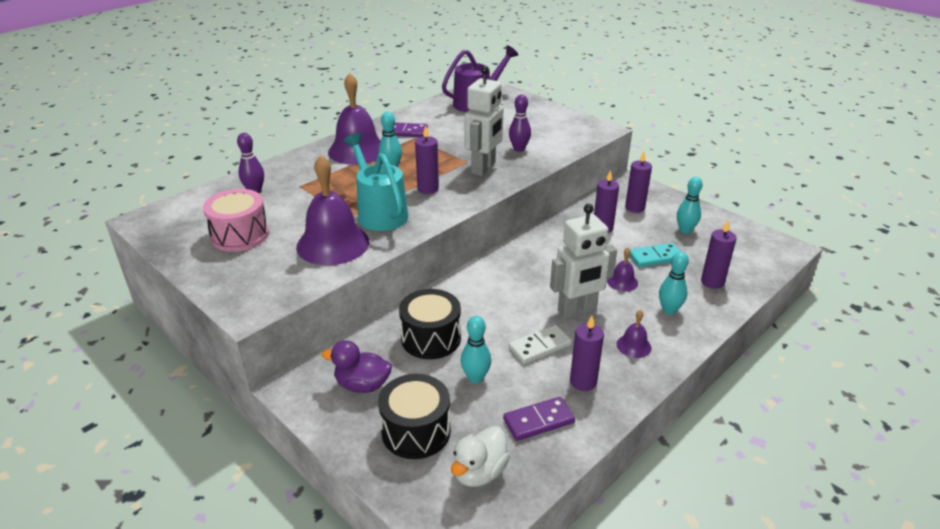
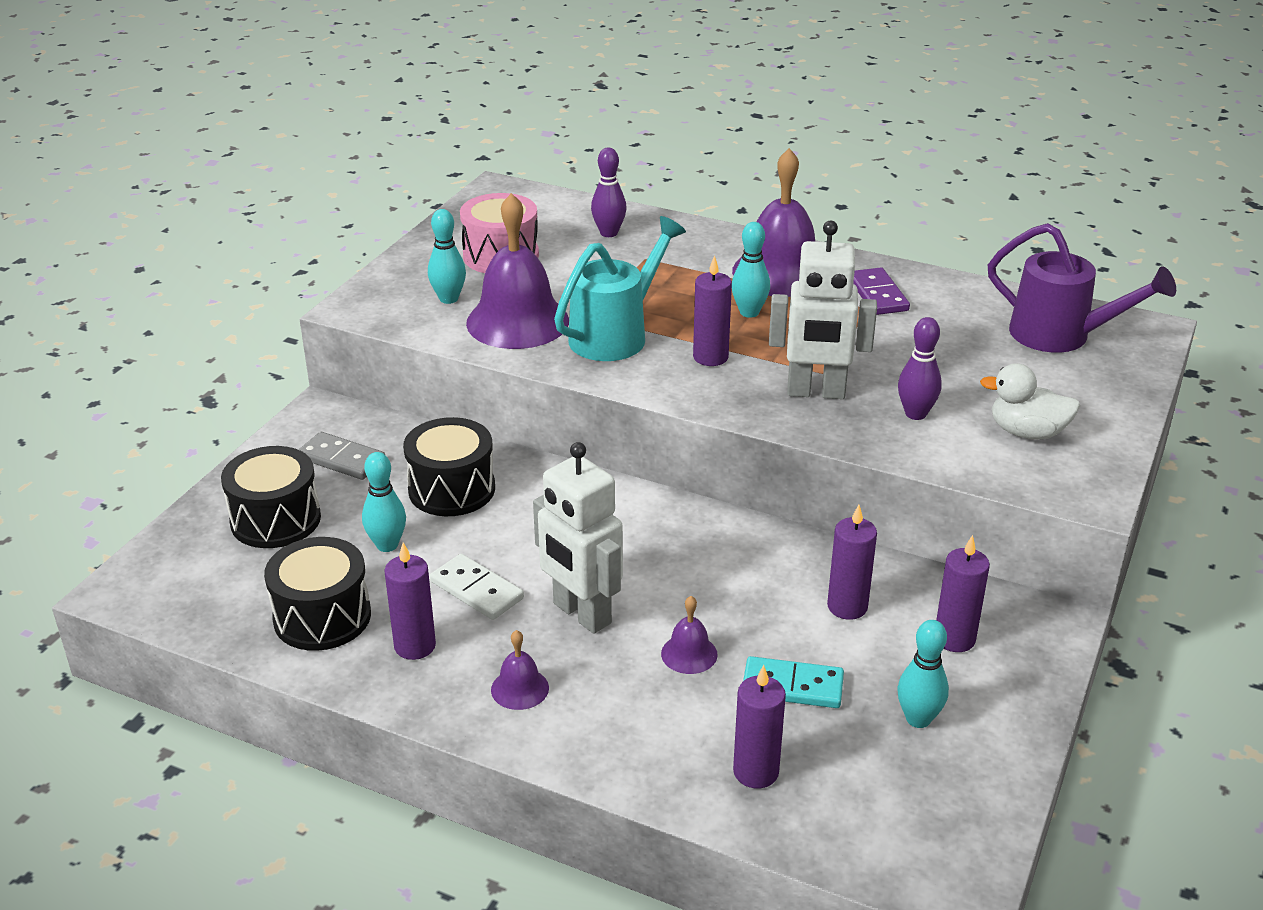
camera: 70 degrees right, 0 degrees up
(362, 385) = (342, 459): purple duck -> grey domino
(479, 472) = (221, 584): white duck -> white duck (1027, 432)
(538, 421) = (322, 617): purple domino -> black drum
(655, 257) = (792, 686): turquoise domino -> turquoise domino turned 45 degrees counterclockwise
(669, 310) = (635, 721): turquoise bowling pin -> turquoise bowling pin (448, 299)

